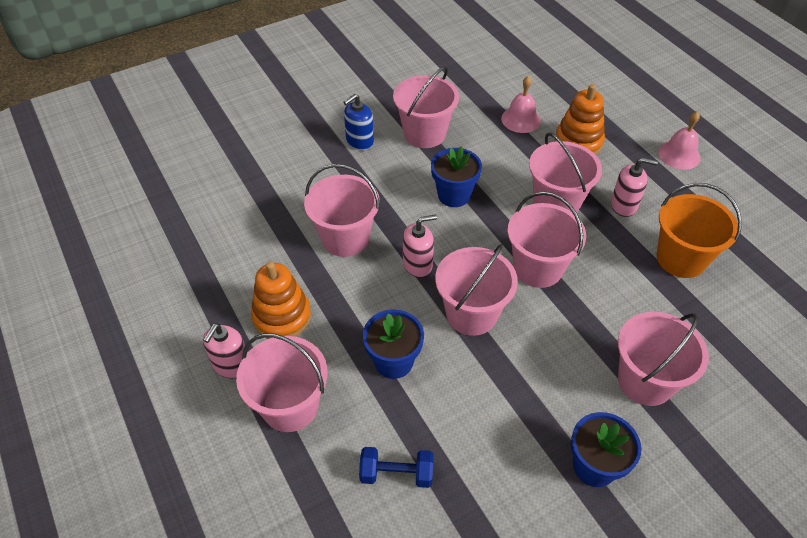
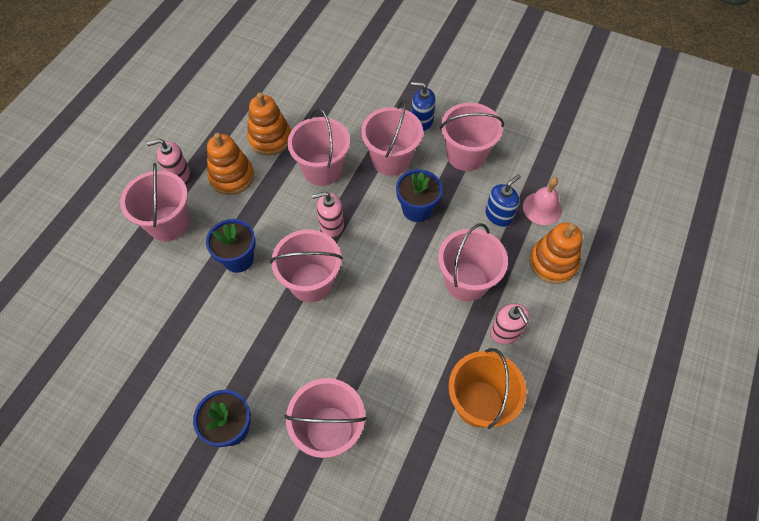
camera: 55 degrees right, 10 degrees up
(264, 260) = (270, 138): none -> orange stacking toy
(396, 474) = (155, 309): blue dumbbell -> none
(418, 264) = (331, 225): pink soap dispenser -> pink soap dispenser turned 135 degrees clockwise
(506, 148) = (498, 216): none -> blue soap dispenser
(538, 268) = (387, 303): pink bucket -> pink bucket (391, 160)
(679, 155) = (609, 348): pink bell -> none

